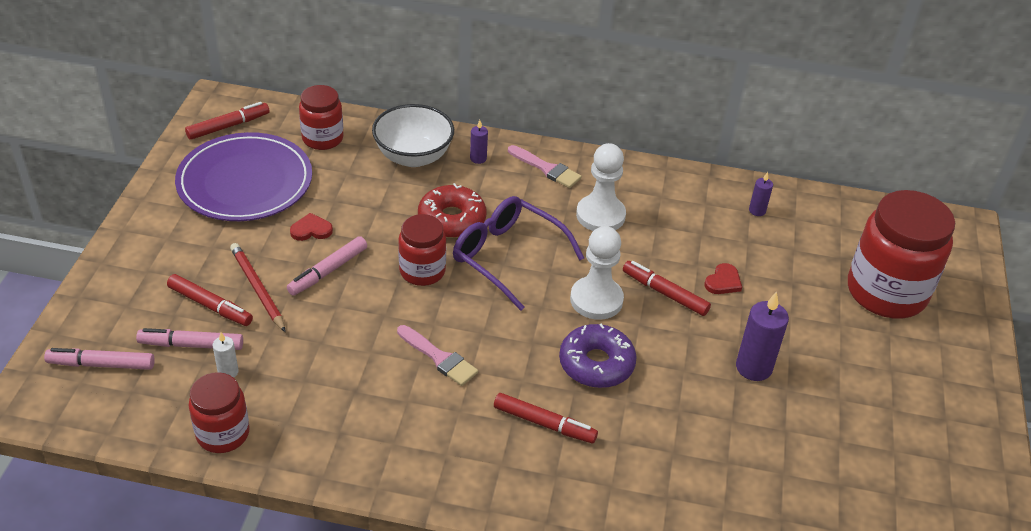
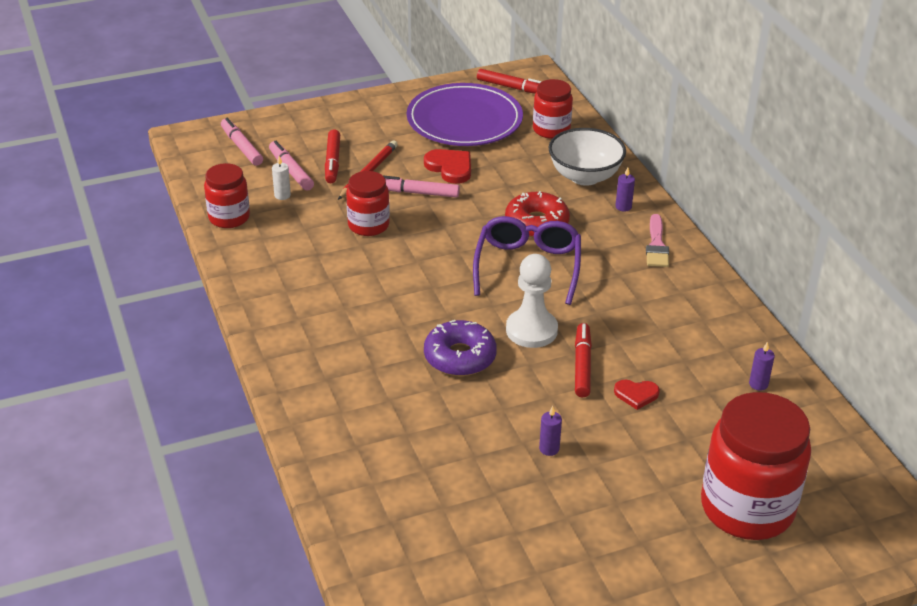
camera: 60 degrees right, 5 degrees down
(311, 230) = (450, 168): red heart -> red heart, size x1.53
(422, 271) = (465, 233): red jar -> red jar (368, 225)
(439, 358) = (386, 277): pink brush -> none
(544, 423) = (371, 354): red marker -> none
(600, 215) = (635, 295): white pawn -> none
(753, 367) = (549, 449): purple candle -> purple candle, size x0.53

